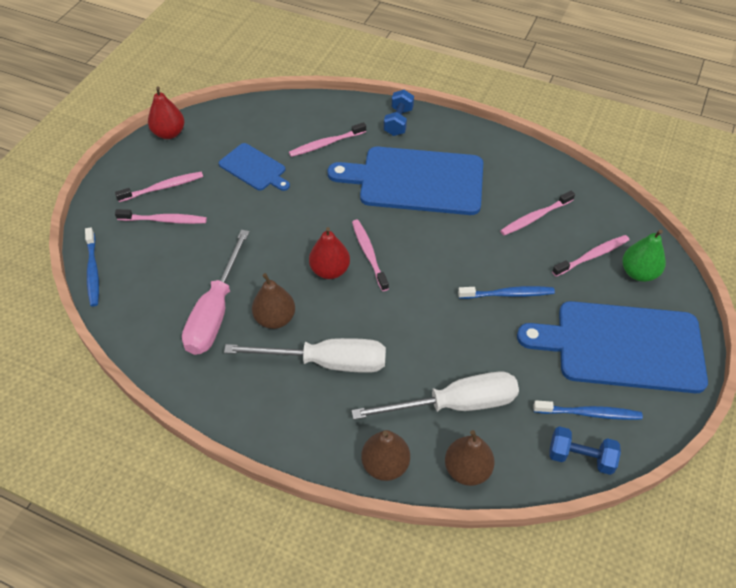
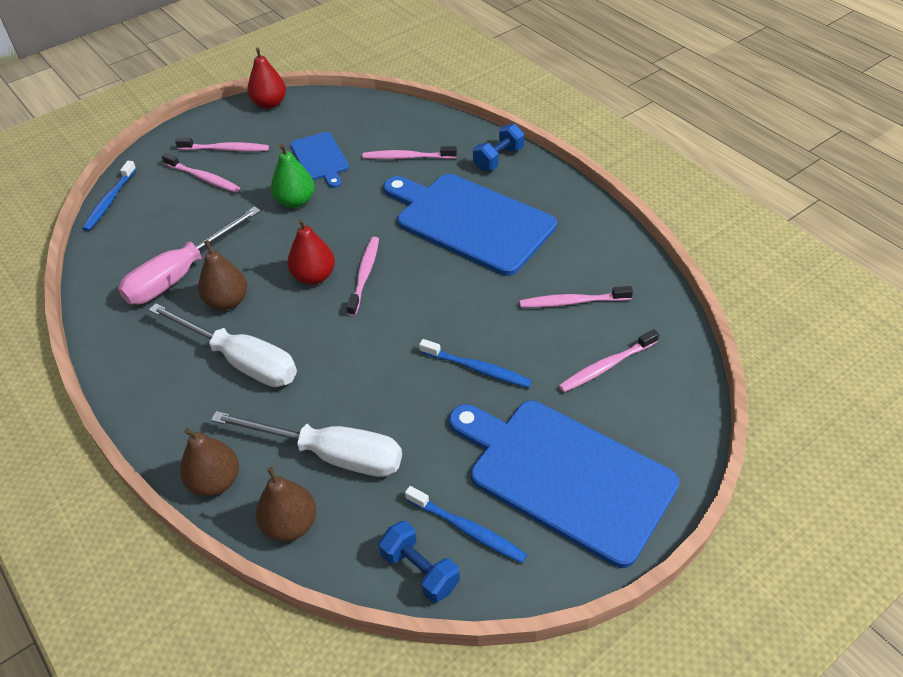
camera: 30 degrees right, 5 degrees down
(592, 256) = (606, 366): pink toothbrush -> pink toothbrush turned 150 degrees clockwise
(638, 273) = (649, 405): green pear -> green pear (295, 201)

